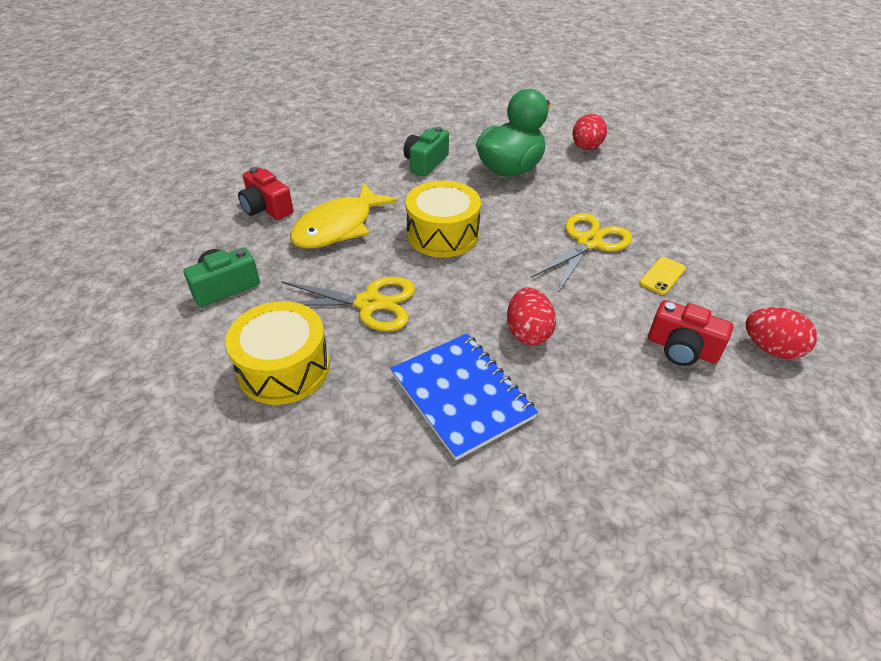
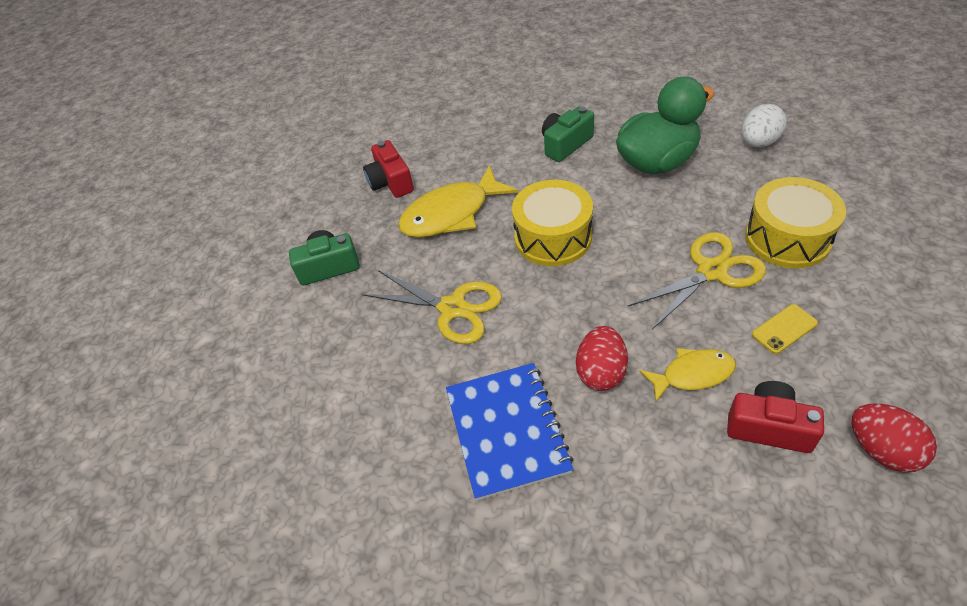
camera: 25 degrees right, 5 degrees up
(284, 368) = (354, 365): yellow drum -> yellow drum (787, 238)
(586, 148) = (758, 142): red egg -> white egg
(605, 321) = (692, 374): none -> yellow fish
(682, 349) = (768, 427): red camera -> red camera turned 150 degrees clockwise

